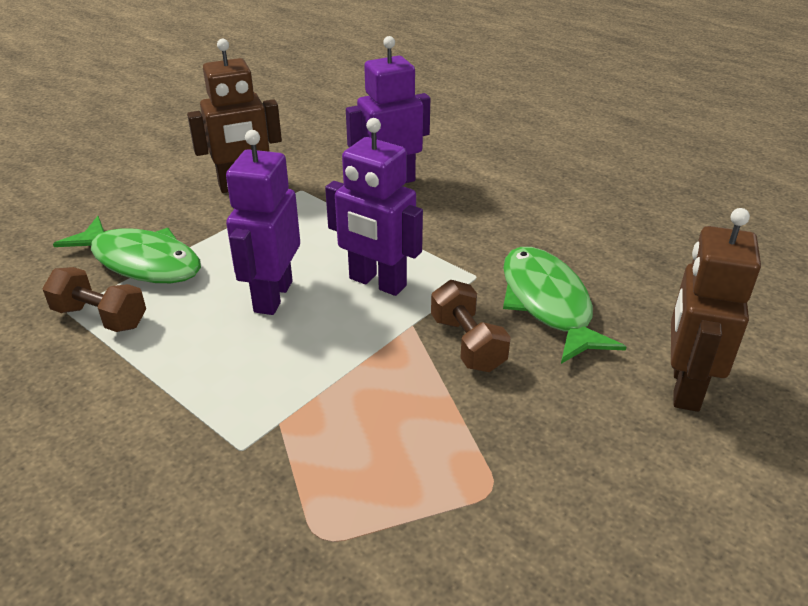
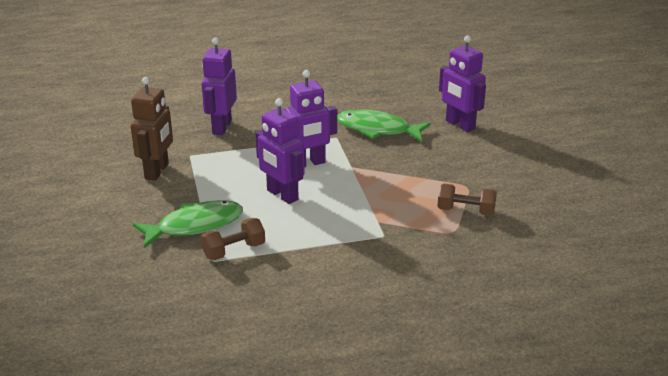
camera: 55 degrees left, 5 degrees down
(467, 344) = (380, 158): brown dumbbell -> brown dumbbell (466, 211)
(684, 387) = (460, 125): brown robot -> purple robot

